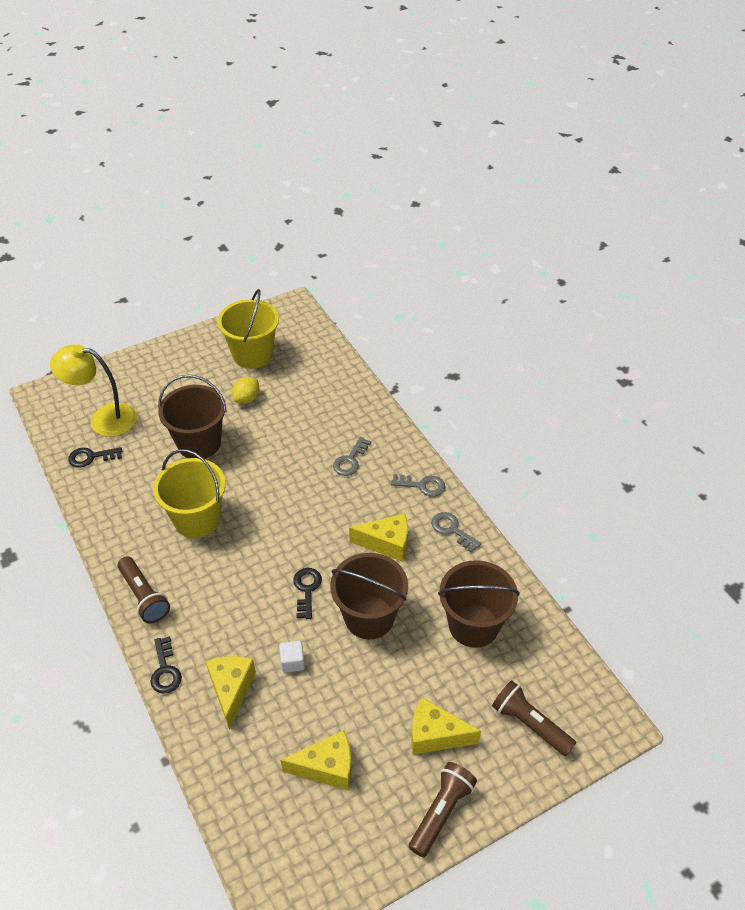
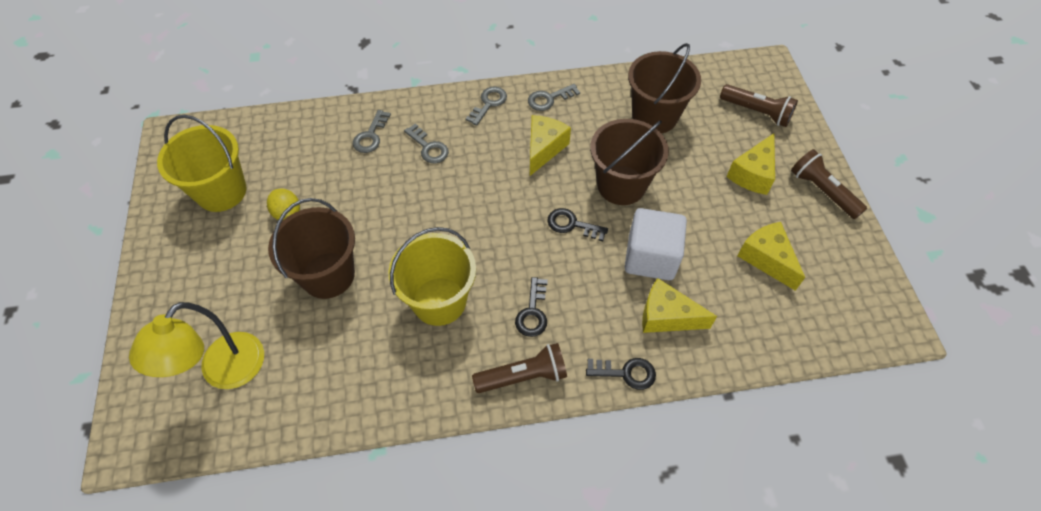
camera: 70 degrees left, 10 degrees up
(91, 457) = (282, 398): black key -> black key (532, 312)
(292, 662) = (650, 257): white cube -> white cube, size x2.17
(327, 767) = (766, 259): yellow cheese -> yellow cheese turned 45 degrees counterclockwise
(345, 418) = (370, 136): none -> grey key
(530, 724) = (756, 112): brown flashlight -> brown flashlight turned 120 degrees counterclockwise

